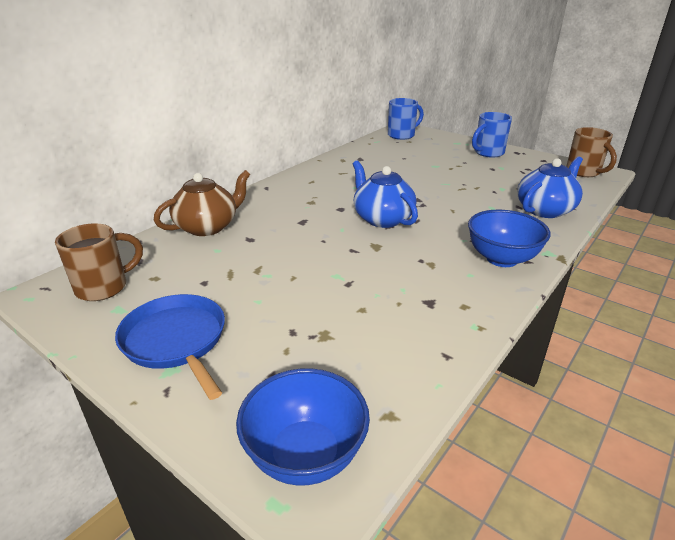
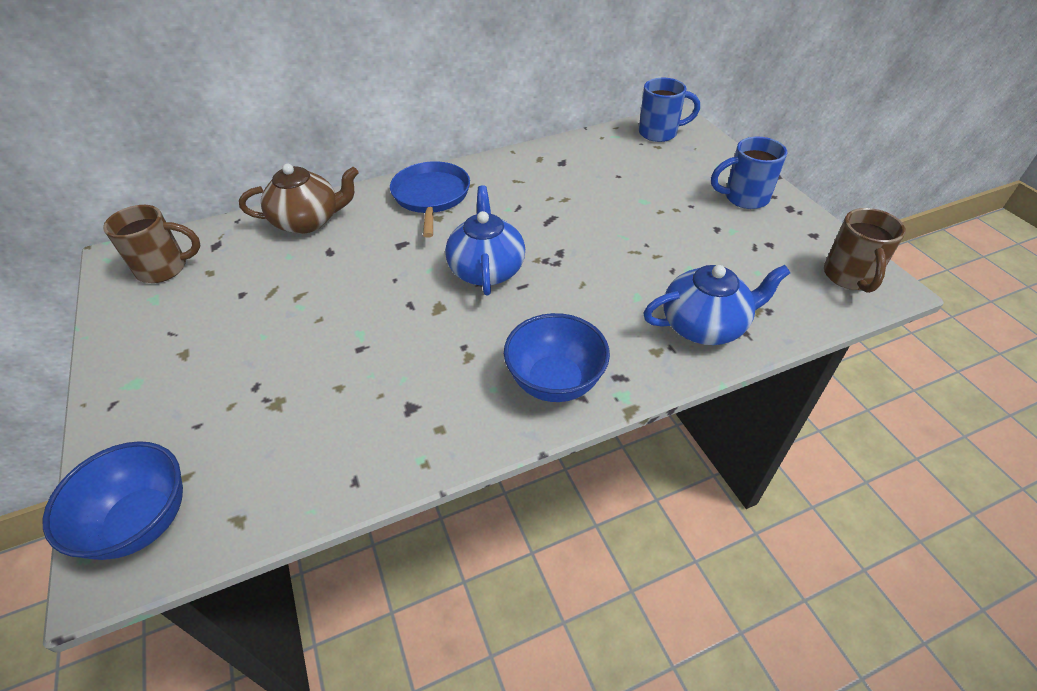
camera: 30 degrees right, 15 degrees up
(176, 341) = (162, 354): blue pan -> blue pan (431, 196)

